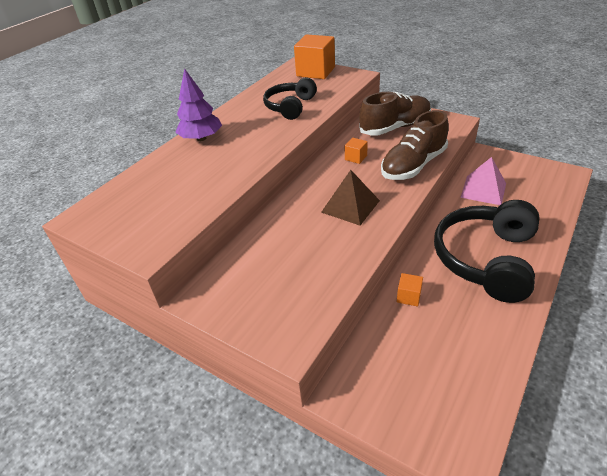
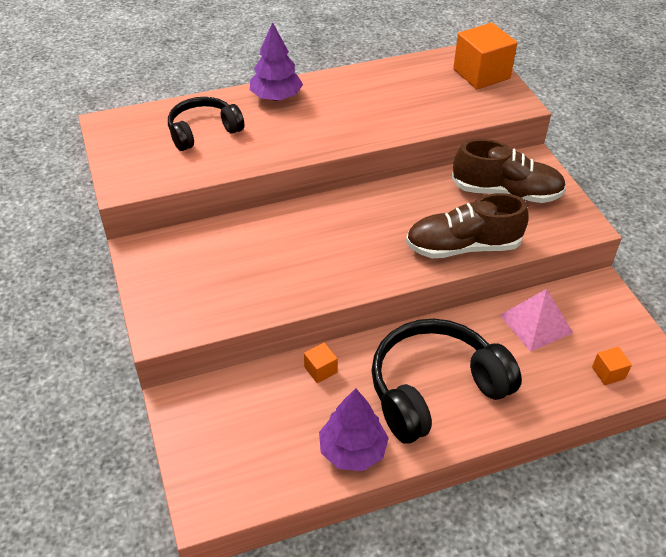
camera: 35 degrees right, 5 degrees up
(290, 107) = (397, 106): black headphones -> black headphones (203, 132)
(350, 206) = (347, 250): brown pyramid -> none
(356, 157) = (418, 203): orange cube -> orange cube (608, 373)
(495, 331) = (352, 450): none -> purple tree

